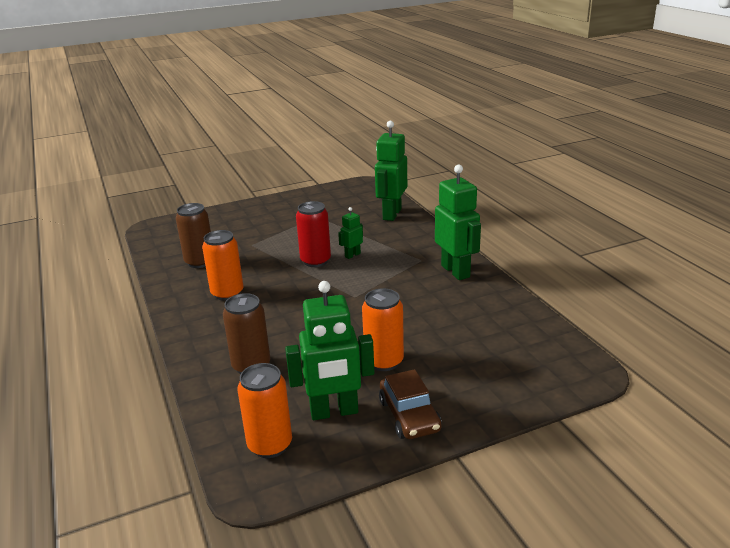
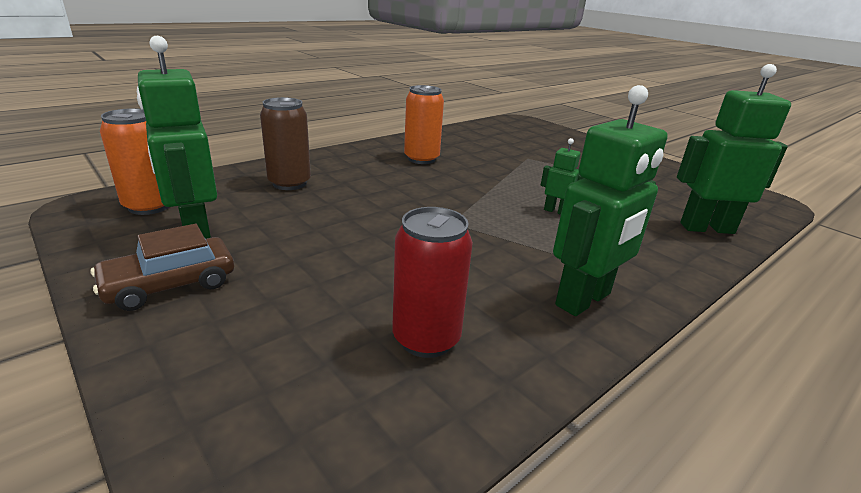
camera: 70 degrees right, 0 degrees up
(200, 262) = (473, 142): brown can -> none
(315, 261) = (520, 191): red can -> red can (426, 339)
(384, 361) = (300, 255): orange can -> none

